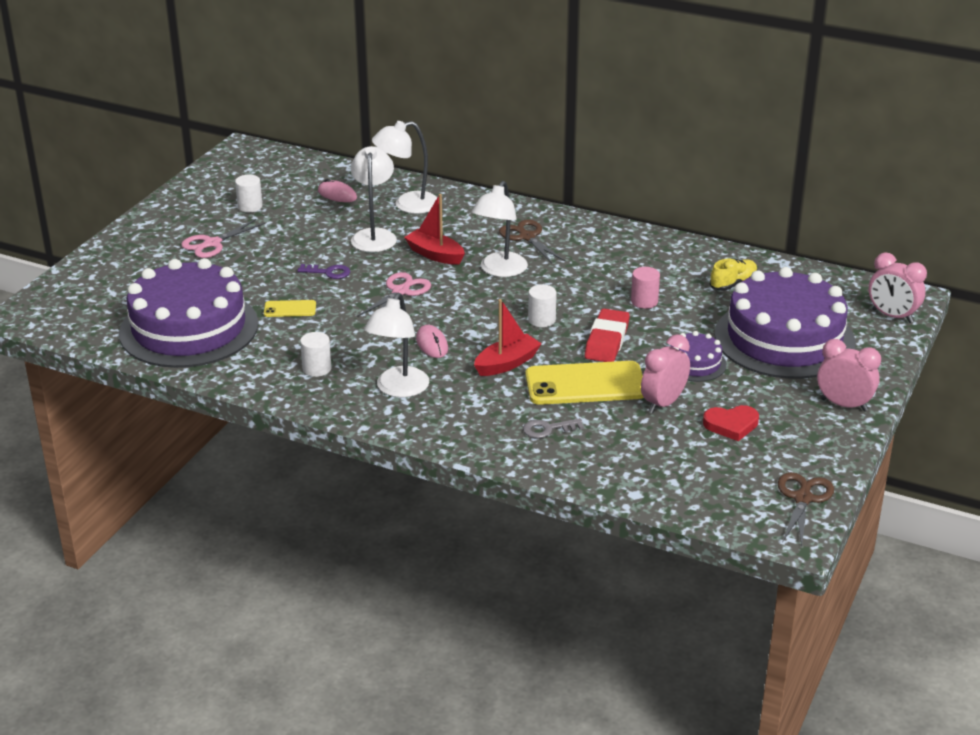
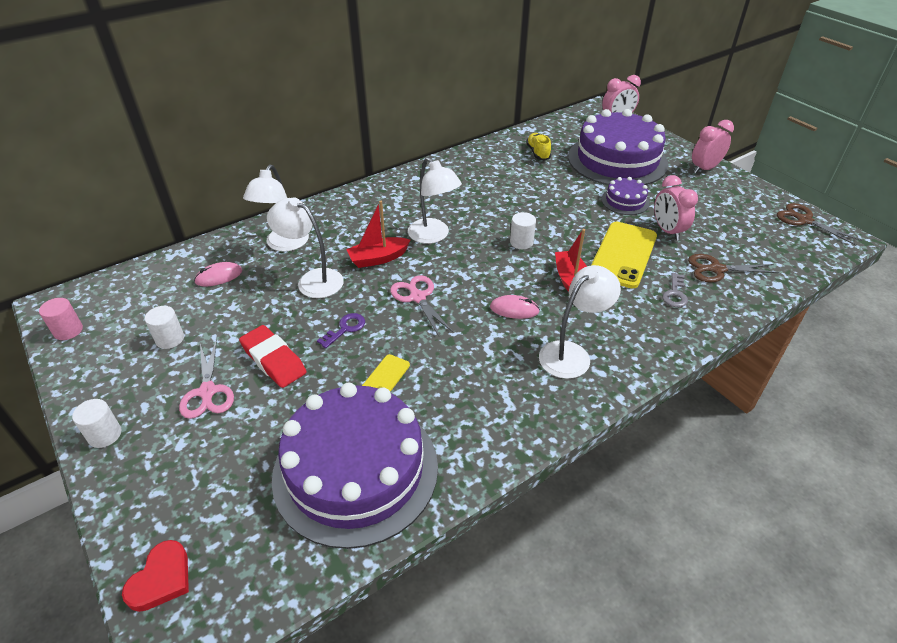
camera: 60 degrees left, 10 degrees up
(317, 369) = (504, 395): white cylinder -> white cylinder (105, 435)
(398, 389) = (572, 354): white lamp -> white lamp turned 90 degrees counterclockwise
(526, 237) = (397, 207): brown scissors -> brown scissors (716, 269)
(607, 341) = (572, 225): red eraser -> red eraser (273, 360)
(644, 301) = (532, 192): pink cylinder -> pink cylinder (68, 331)
(731, 425) = (708, 215): red heart -> red heart (161, 579)

